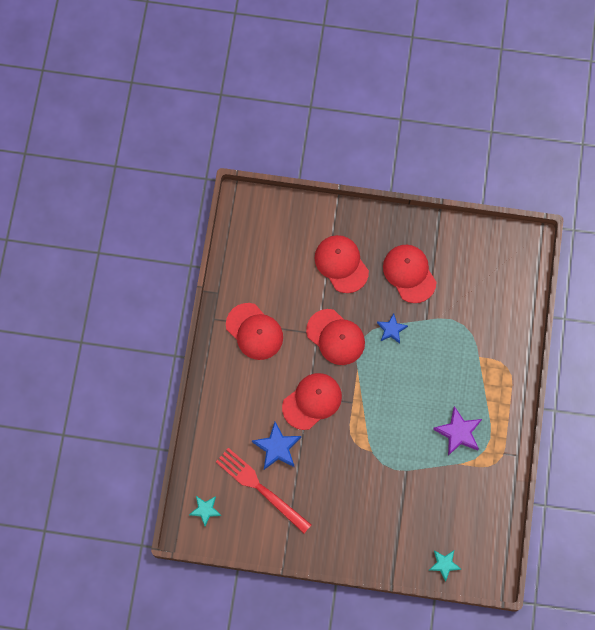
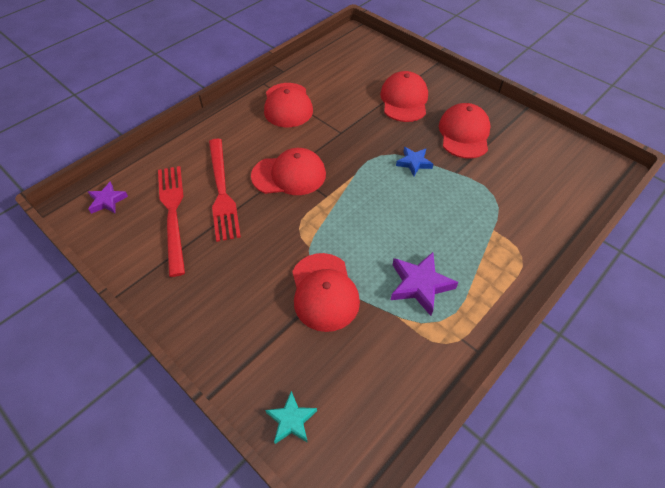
camera: 35 degrees right, 20 degrees down
(205, 510) = (107, 201): turquoise star -> purple star
(277, 447) = (222, 191): blue star -> red fork
(335, 337) = (355, 142): red cap -> red cap (324, 292)

